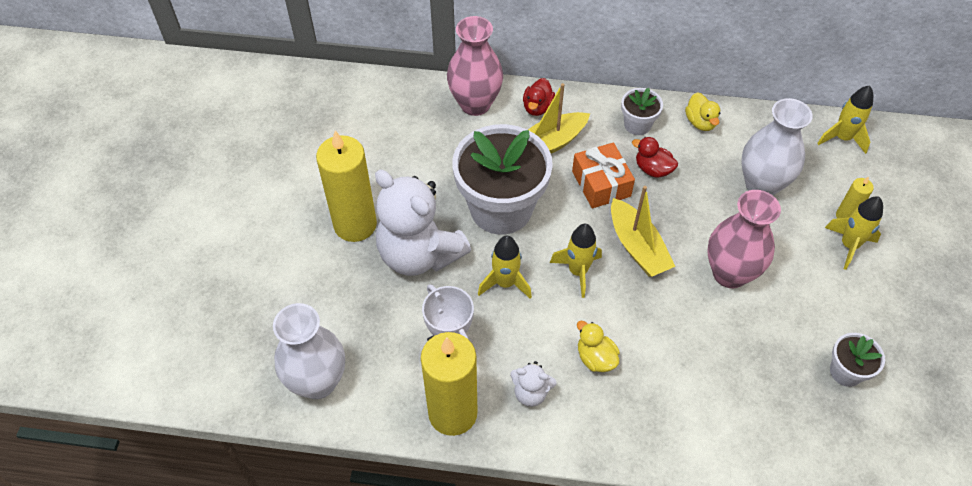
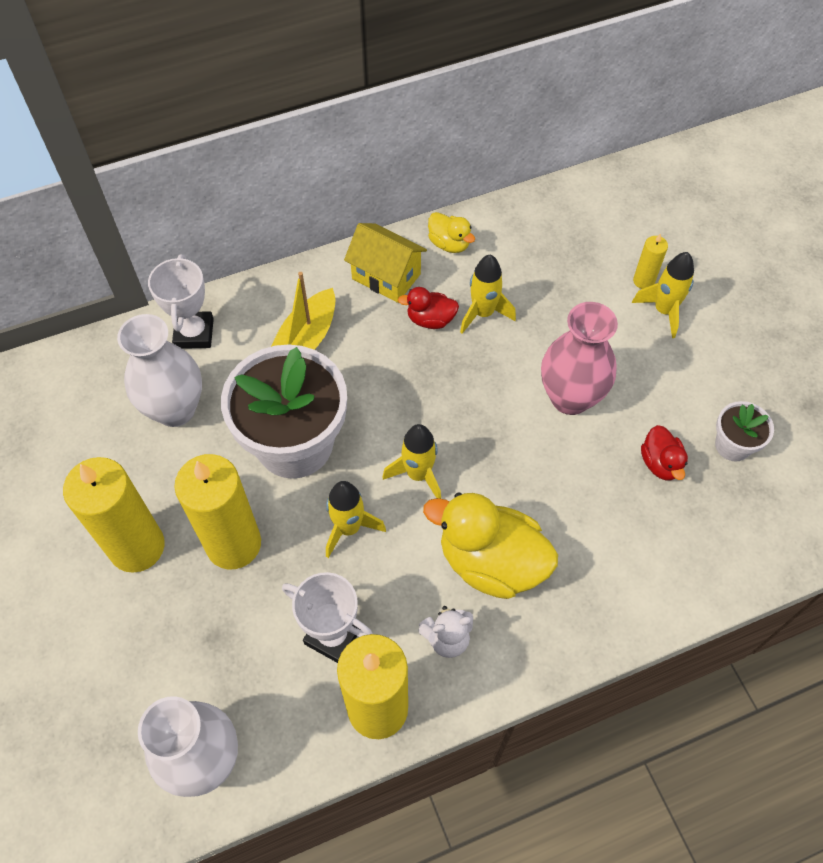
camera: 30 degrees left, 5 degrees up
(419, 254) = (233, 544): white teddy bear -> yellow candle
(475, 104) = (194, 333): pink vase -> white trophy
(537, 107) = (267, 305): red duck -> red duck (660, 463)
(595, 358) = (491, 562): yellow duck -> yellow duck, size x1.99
(601, 184) = (386, 362): orange gift -> none
(637, 125) = (386, 276): white flower pot -> yellow house
(637, 247) = (463, 415): yellow boat -> none
(761, 185) = (547, 285): white vase -> white vase (175, 409)
(842, 138) = (595, 198): yellow rocket -> yellow rocket (483, 313)

